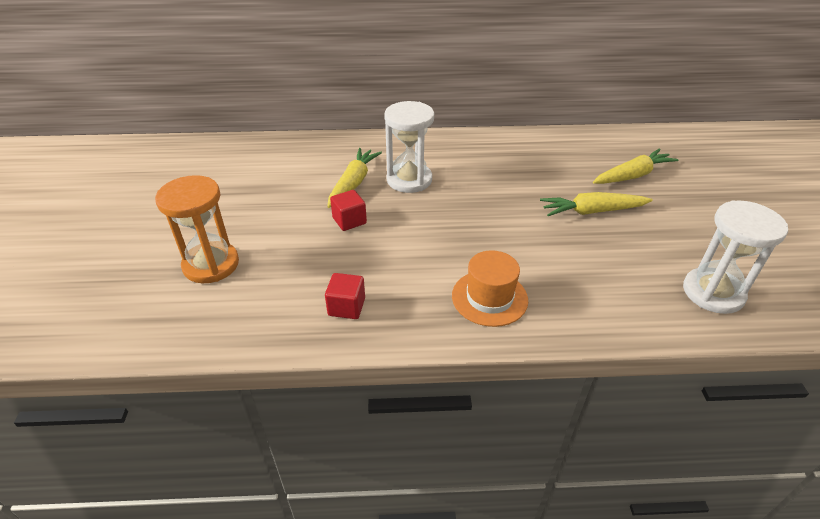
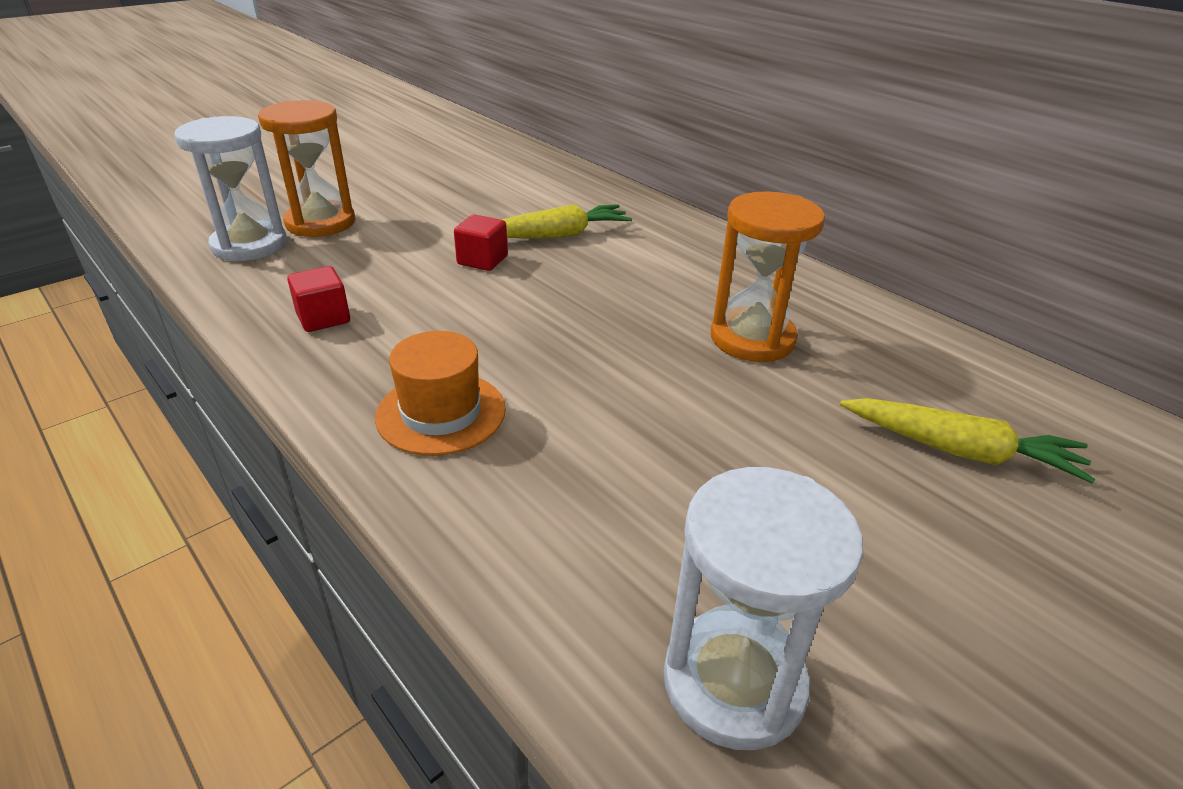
camera: 50 degrees right, 5 degrees down
(409, 180) = (618, 264): white hourglass -> white hourglass (249, 245)
(517, 178) = (752, 338): none -> orange hourglass
(592, 211) = (777, 439): yellow carrot -> none

